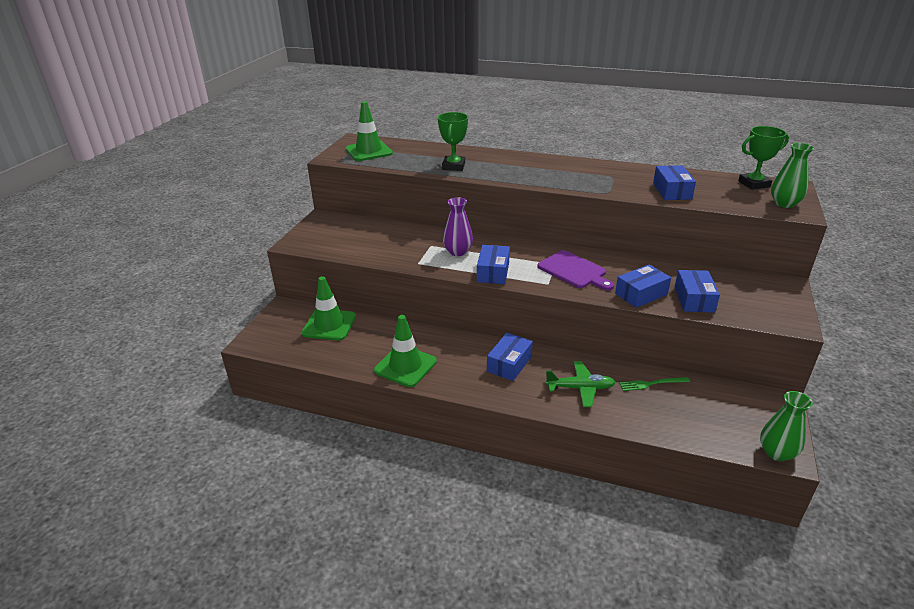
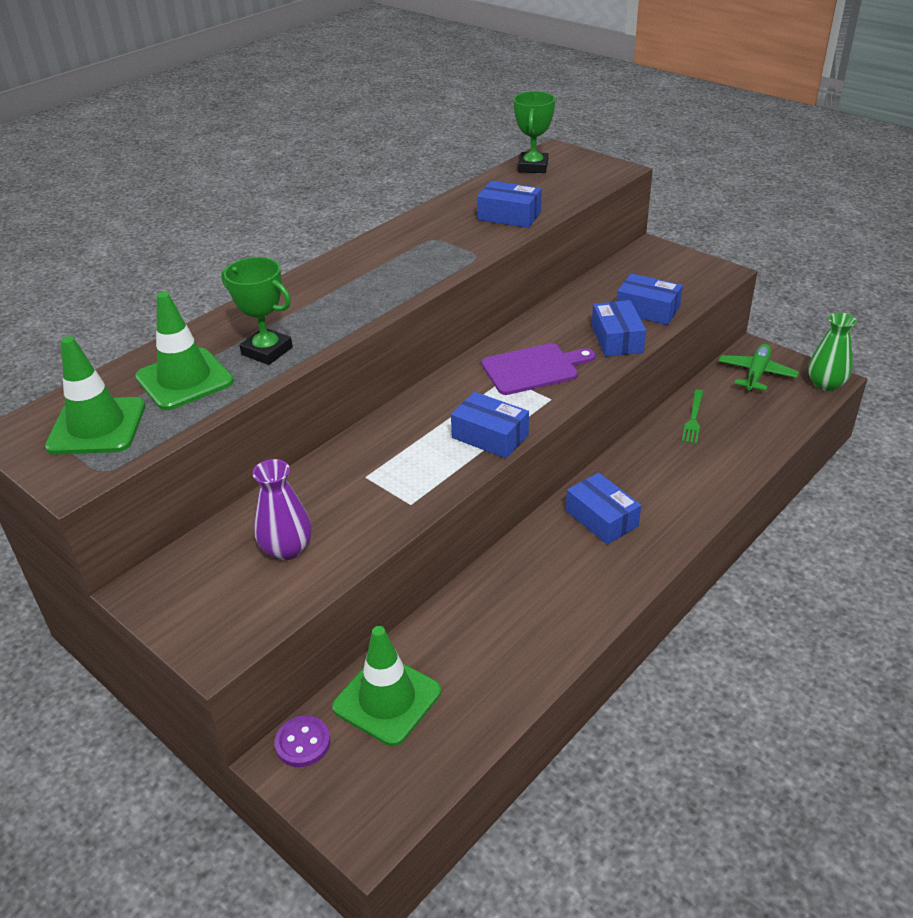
camera: 65 degrees left, 5 degrees up
(294, 309) = (303, 743): none -> purple button
(405, 366) = (553, 626): green traffic cone -> green traffic cone (184, 379)
(458, 252) = (408, 454): purple vase -> purple vase (287, 549)
(580, 388) = (678, 474): green plane -> green plane (756, 374)
(784, 203) = (592, 169): green vase -> none

